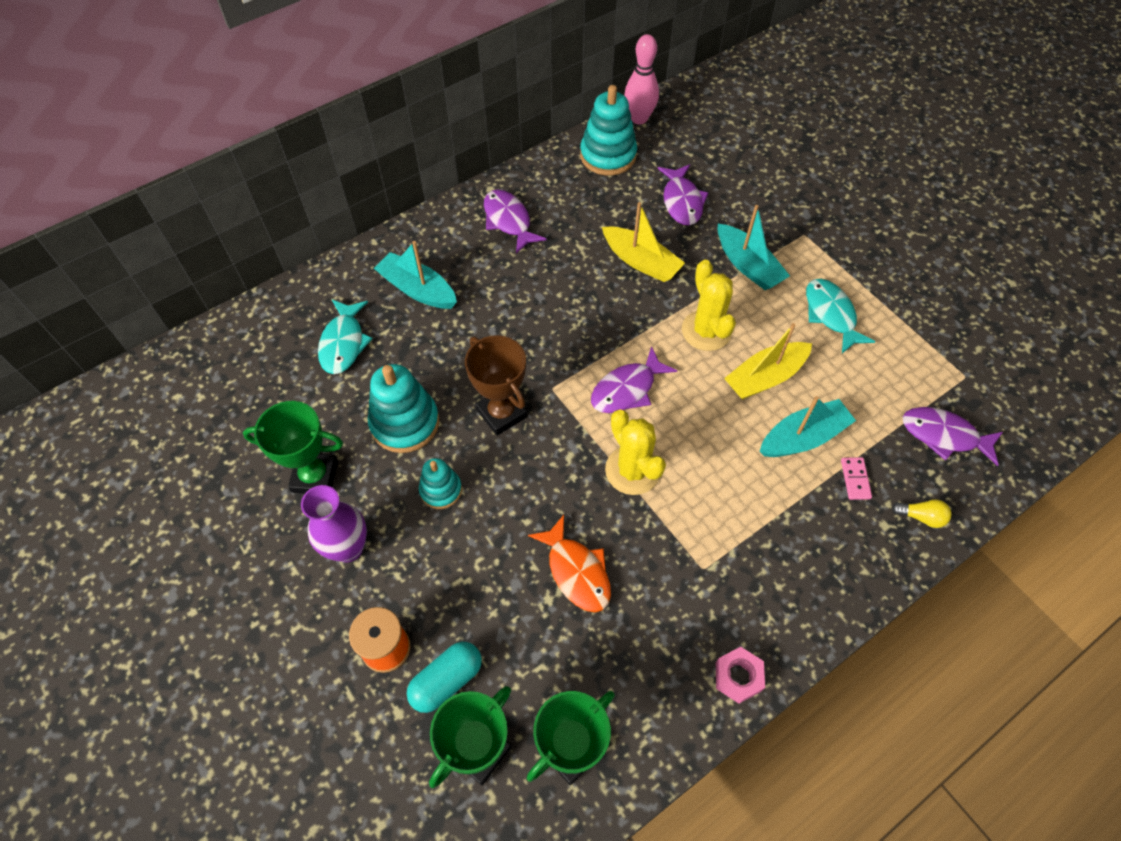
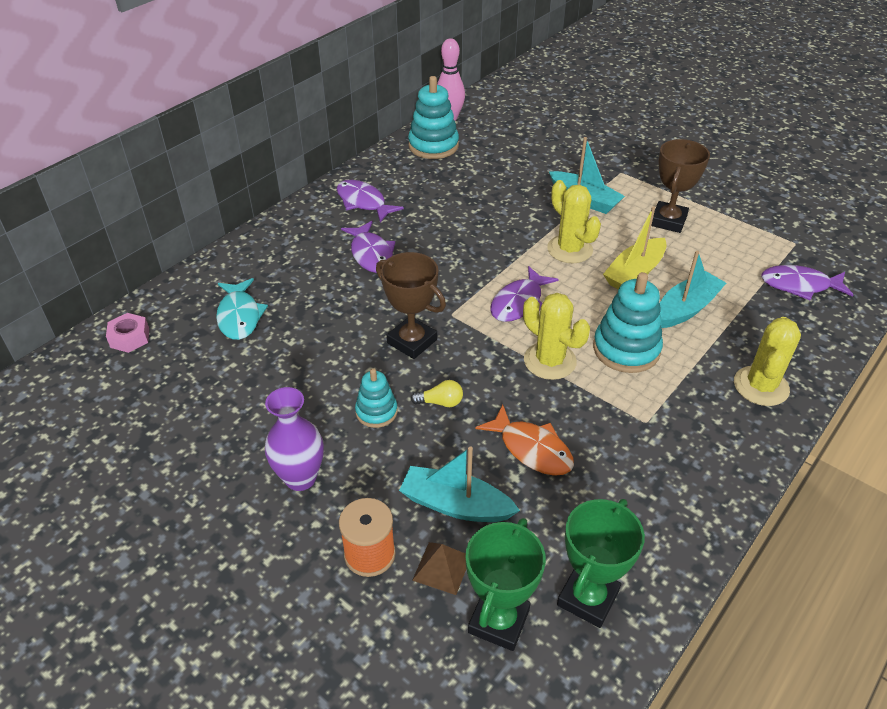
camera: 15 degrees left, 15 degrees down
(315, 476) = (246, 426): green trophy -> none
(405, 423) = (322, 366): turquoise stacking toy -> turquoise stacking toy (626, 349)
(417, 289) = (297, 264): turquoise boat -> turquoise boat (455, 505)
(447, 680) = (442, 568): turquoise capsule -> brown pyramid
(641, 261) = (493, 212): yellow boat -> none
(682, 201) = (510, 166): purple fish -> purple fish (371, 254)
(738, 677) = (715, 499): pink nut -> pink nut (130, 338)
(831, 314) = (668, 221): turquoise fish -> brown trophy
(843, 555) = (761, 386): none -> yellow cactus
(855, 479) = (743, 329): pink domino -> none
(921, 517) = (810, 345): yellow light bulb -> yellow light bulb (440, 402)

